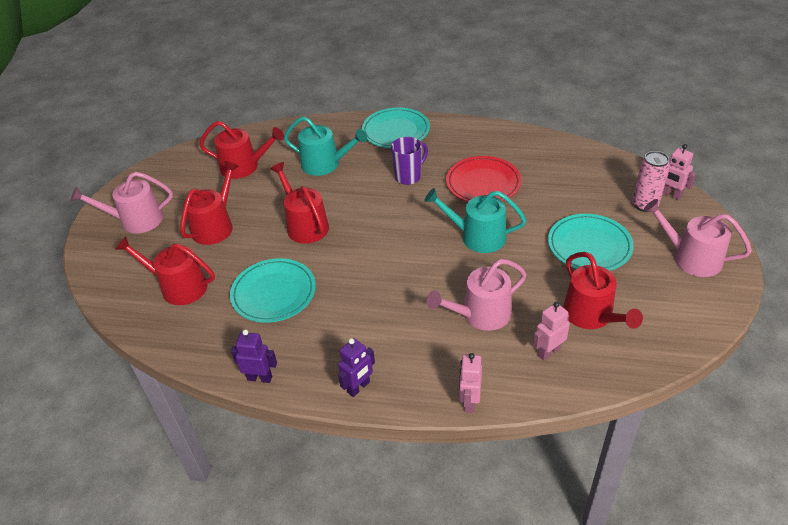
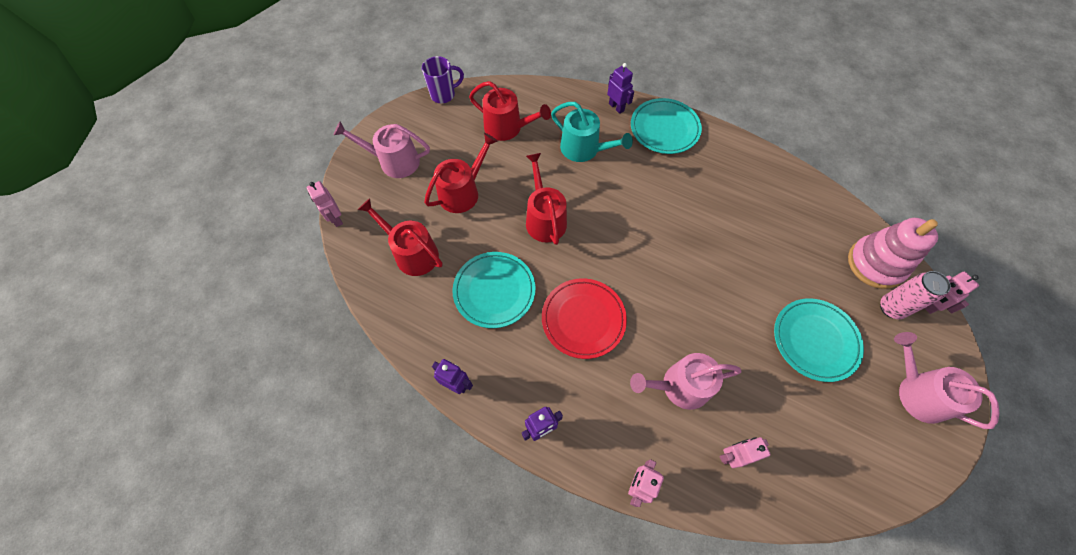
camera: 15 degrees right, 20 degrees up
(87, 281) = (336, 219): none -> pink robot
(345, 126) = (616, 107): none -> purple robot
(409, 176) = (660, 191): purple mug -> purple mug (444, 95)
(477, 237) = (706, 290): turquoise watering can -> none
(483, 183) = (732, 224): red plate -> red plate (583, 319)
(591, 315) = (789, 427): red watering can -> none
(619, 178) = (875, 264): none -> pink stacking toy

